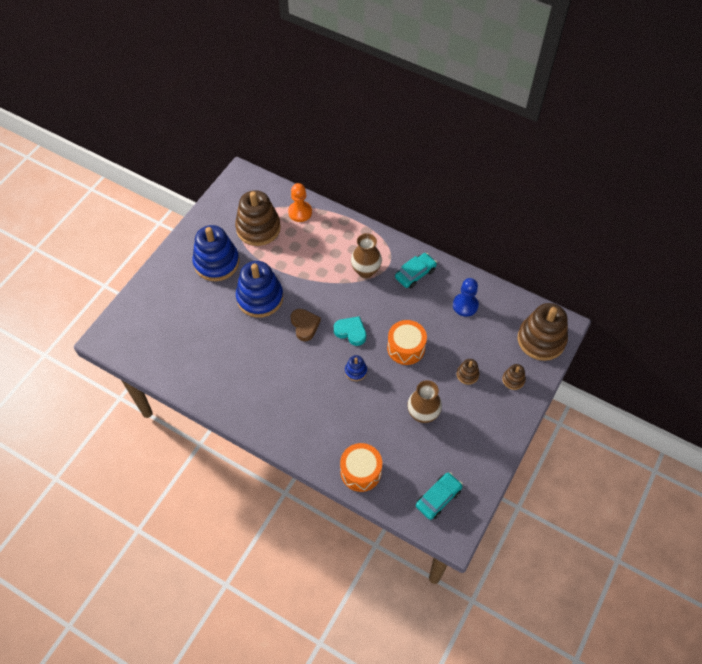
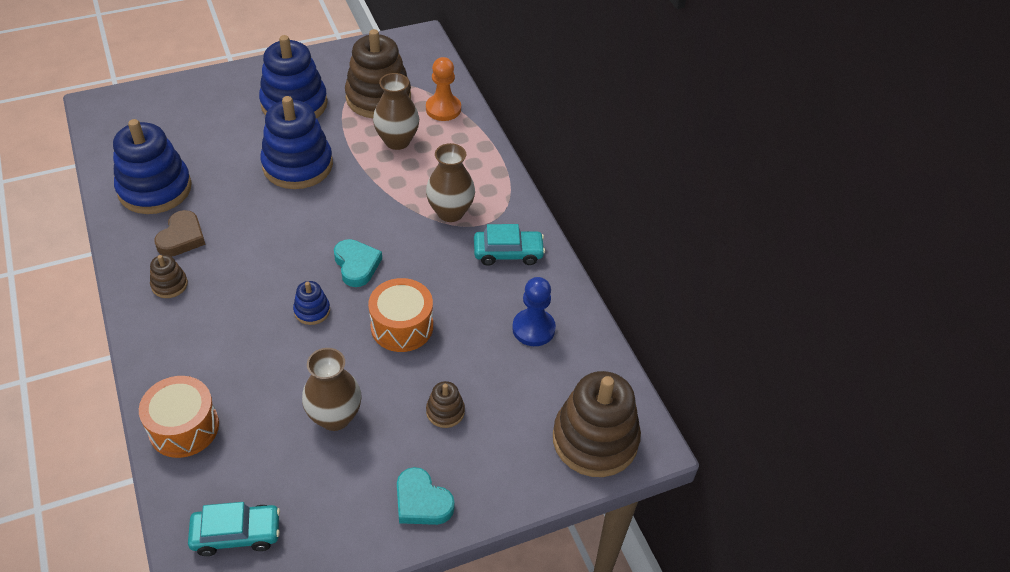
camera: 35 degrees right, 10 degrees down
(199, 365) = (155, 189): none -> blue stacking toy
(296, 248) = (397, 141): none -> brown vase
(305, 325) = (312, 224): brown heart -> brown heart (182, 237)
(499, 422) = (422, 501): none -> turquoise heart
(513, 380) = (500, 462): brown stacking toy -> brown stacking toy (169, 285)

